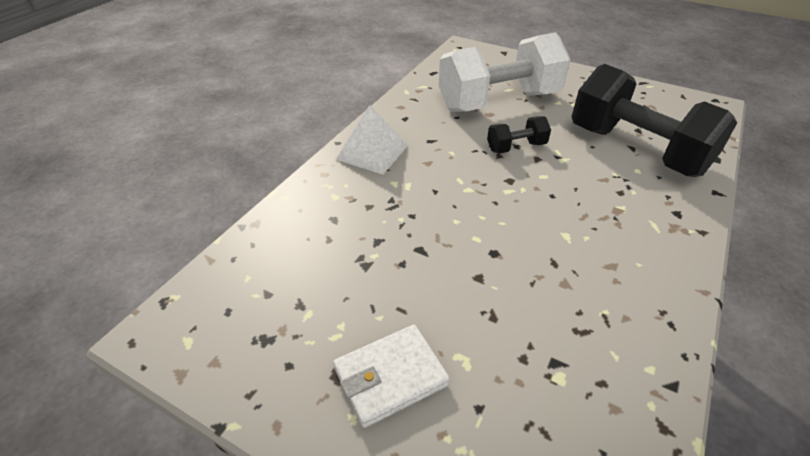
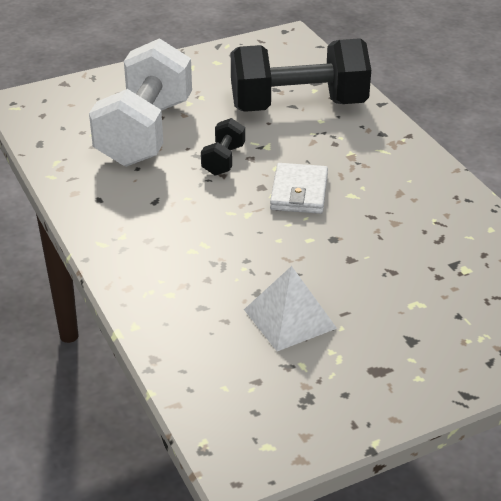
camera: 55 degrees left, 5 degrees down
(372, 152) = (130, 243): white pyramid -> white pyramid (290, 318)
(390, 377) = (401, 345): white wallet -> white wallet (299, 192)

